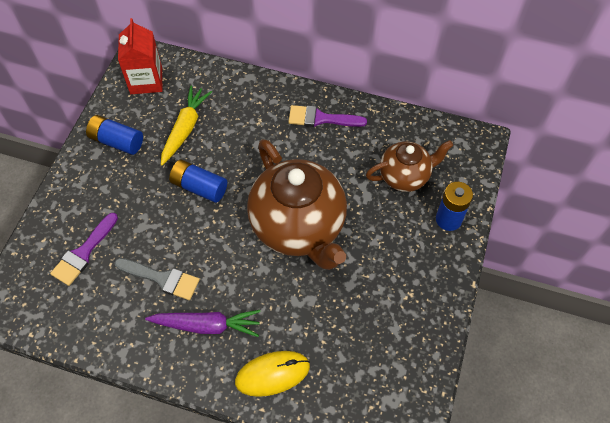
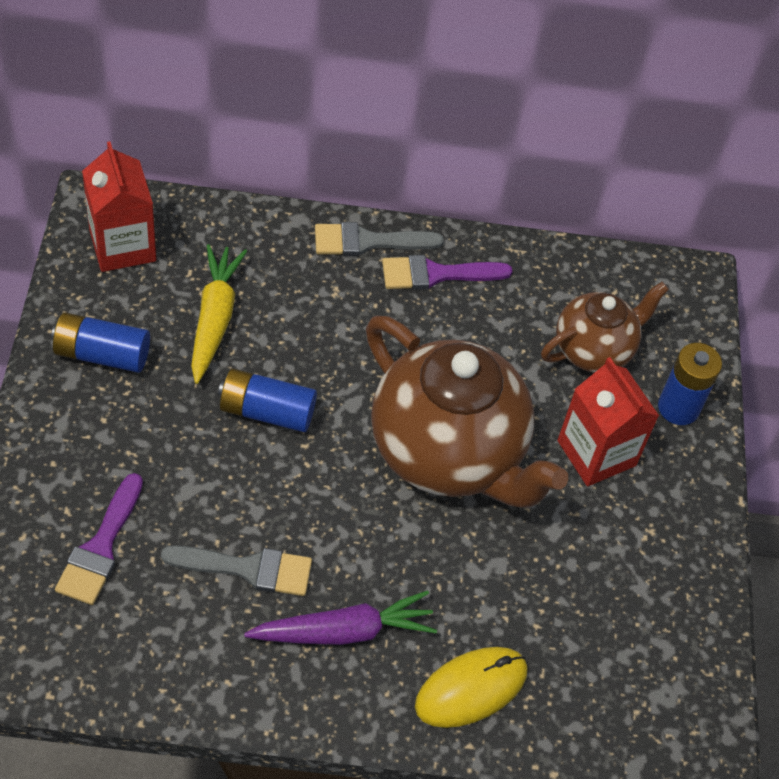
camera: 20 degrees left, 5 degrees down
(286, 94) = (368, 241): none -> grey brush
(389, 240) = (596, 453): none -> red carton

